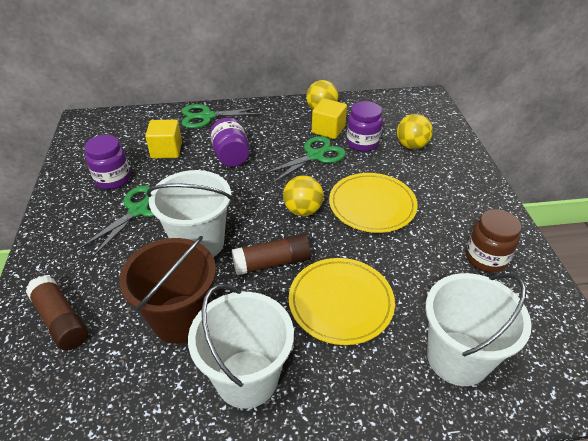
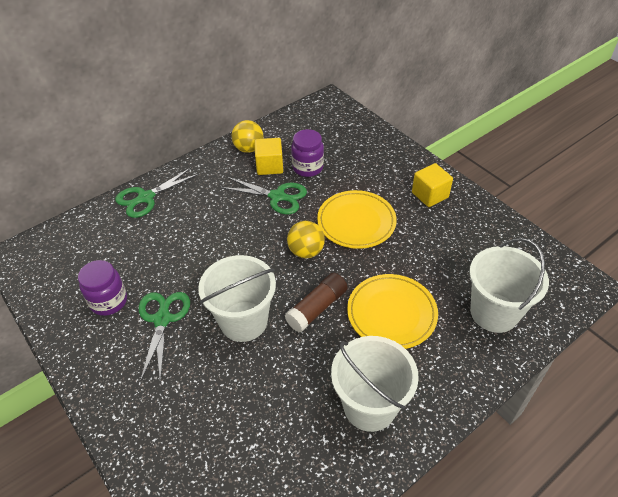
camera: 30 degrees left, 5 degrees up
(61, 320) = (183, 448): brown glue stick -> none
(166, 150) = (136, 249): yellow cube -> yellow cube (430, 195)
(180, 319) = (283, 391): brown bucket -> none
(231, 156) = (203, 228): purple jar -> none
(315, 156) = (277, 196): green scissors -> green scissors turned 90 degrees clockwise
(411, 146) = (348, 154): yellow ball -> none
(486, 258) = (464, 228): brown jar -> none

